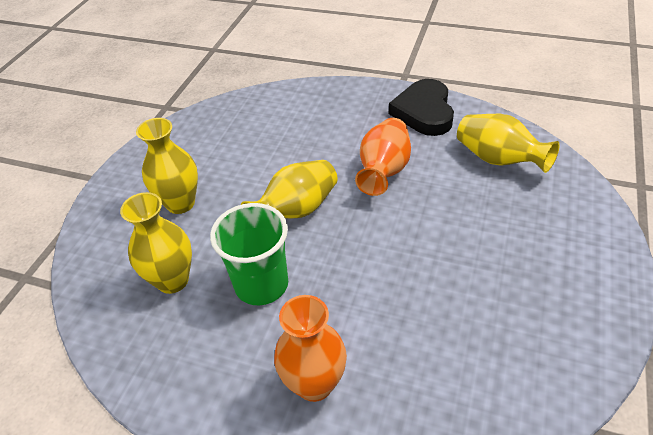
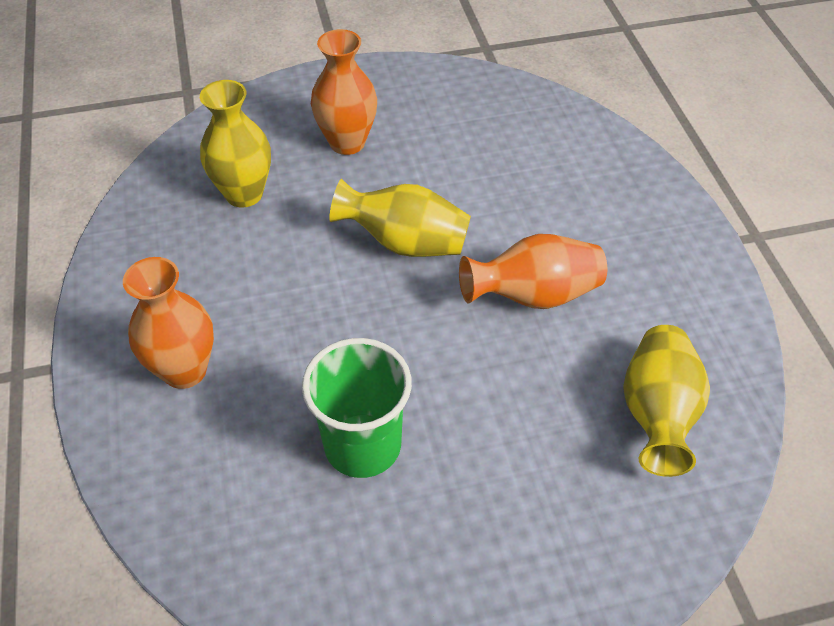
camera: 55 degrees right, 5 degrees up
(180, 203) = (347, 142): yellow vase -> orange vase
(261, 284) = (281, 266): green cup -> green cup (362, 445)
(424, 112) = (688, 289): black heart -> none

